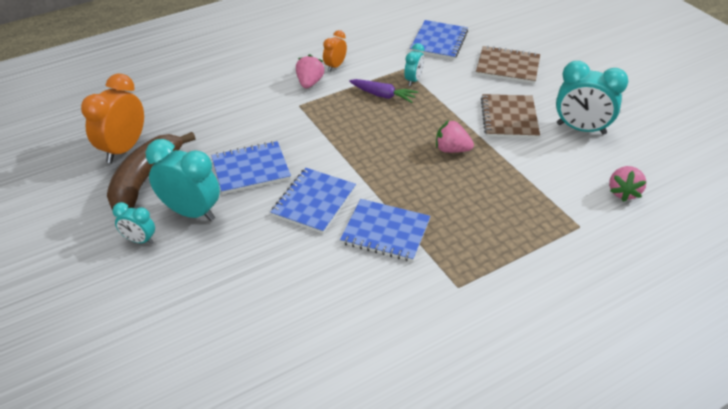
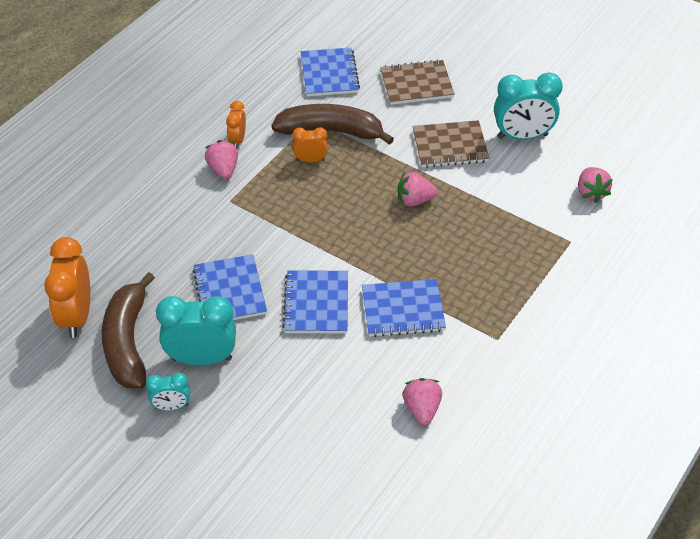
camera: 25 degrees left, 5 degrees up
(251, 169) = (230, 291): blue notebook -> blue notebook turned 60 degrees counterclockwise
(347, 323) = (422, 409): none -> pink strawberry
(383, 95) = (310, 160): purple carrot -> orange clock
(413, 80) = (330, 131): turquoise clock -> brown banana
(509, 118) = (450, 146): brown notebook -> brown notebook turned 75 degrees counterclockwise

